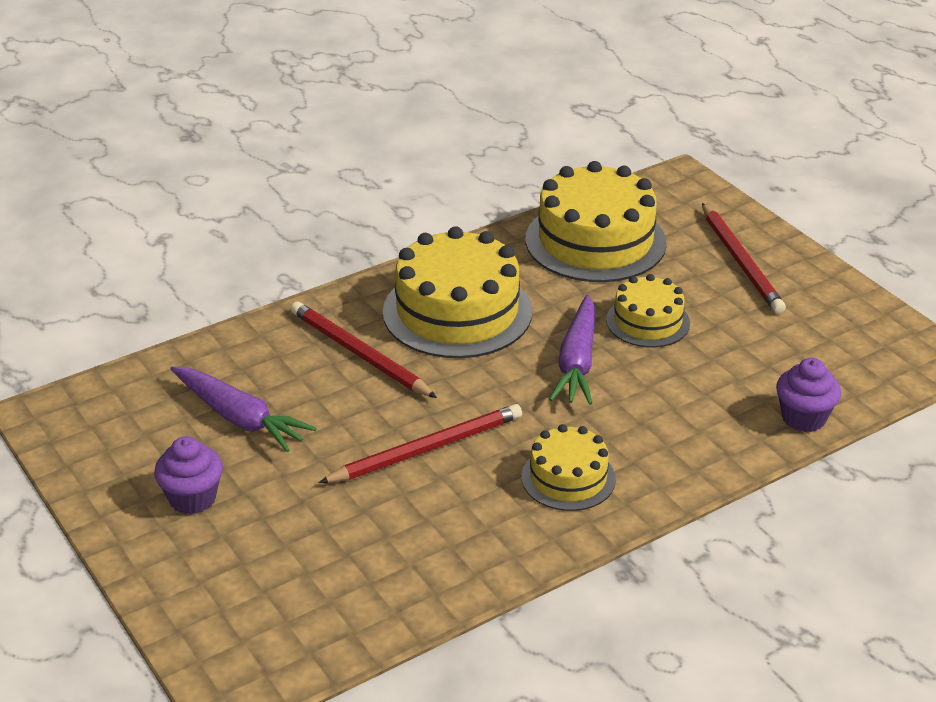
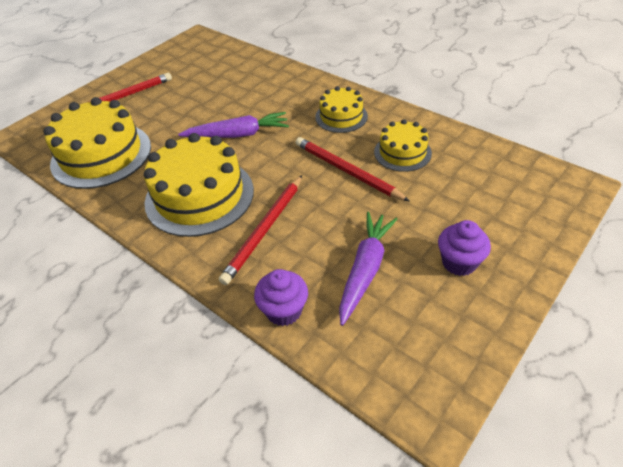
camera: 105 degrees left, 10 degrees up
(648, 321) = (189, 118): yellow cake -> yellow cake (402, 152)
(803, 418) = (257, 61): purple cupcake -> purple cupcake (284, 310)

